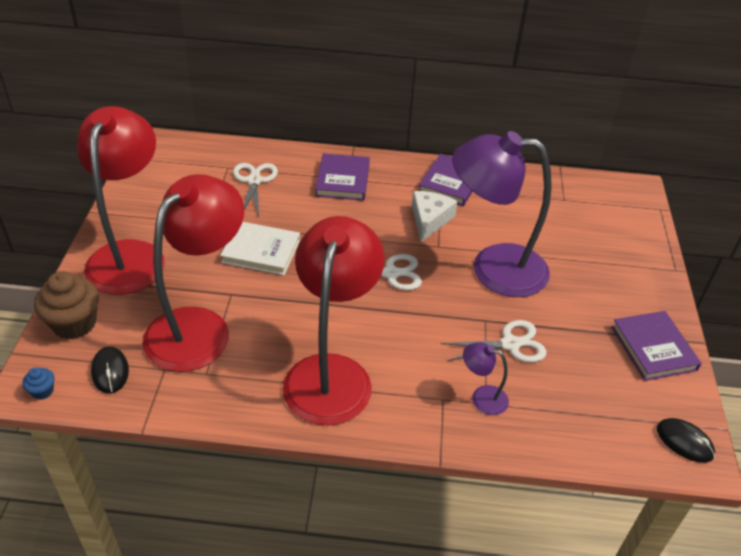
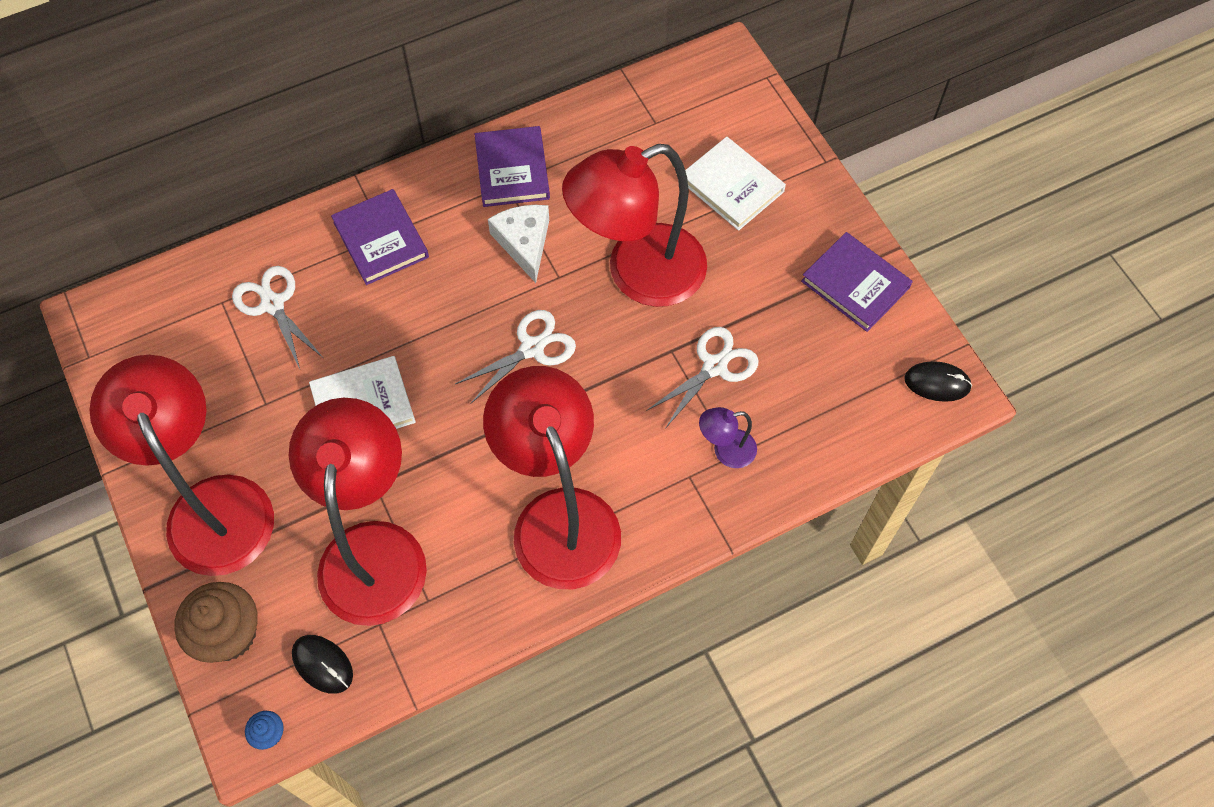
camera: 30 degrees left, 20 degrees up
(493, 268) = (638, 273): purple lamp -> red lamp
(595, 253) = (732, 186): none -> white book

